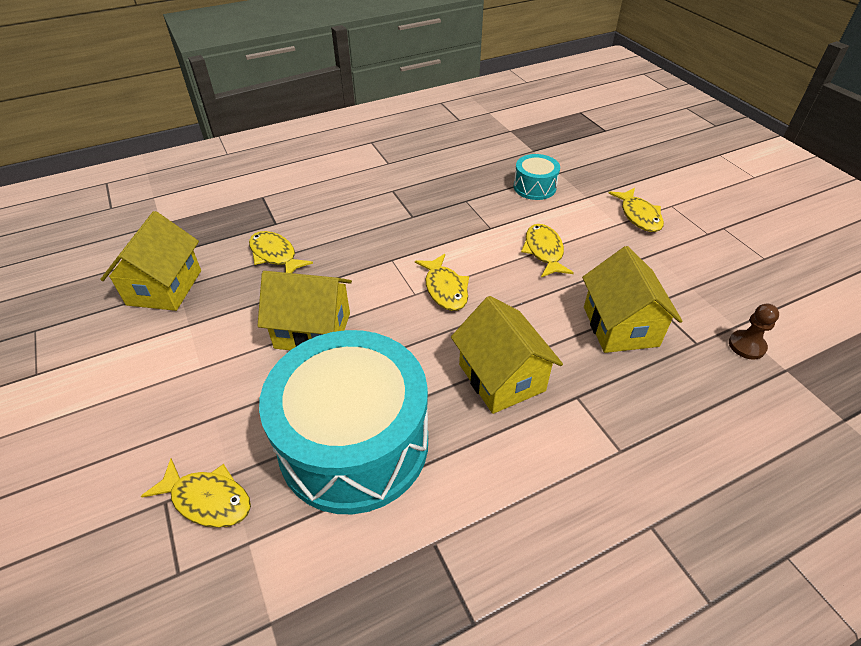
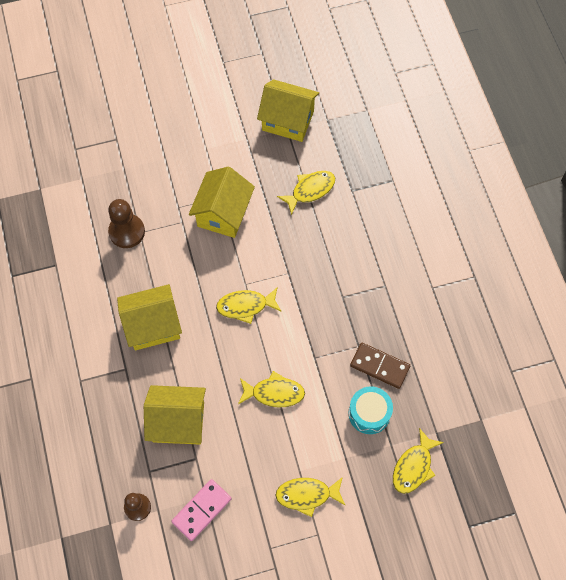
camera: 100 degrees right, 20 degrees up
(207, 499) = (111, 158): yellow fish -> yellow fish (413, 466)
(354, 443) = (127, 232): turquoise drum -> brown pawn
(483, 185) = (379, 366): none -> brown domino
(708, 288) = (202, 510): none -> pink domino

